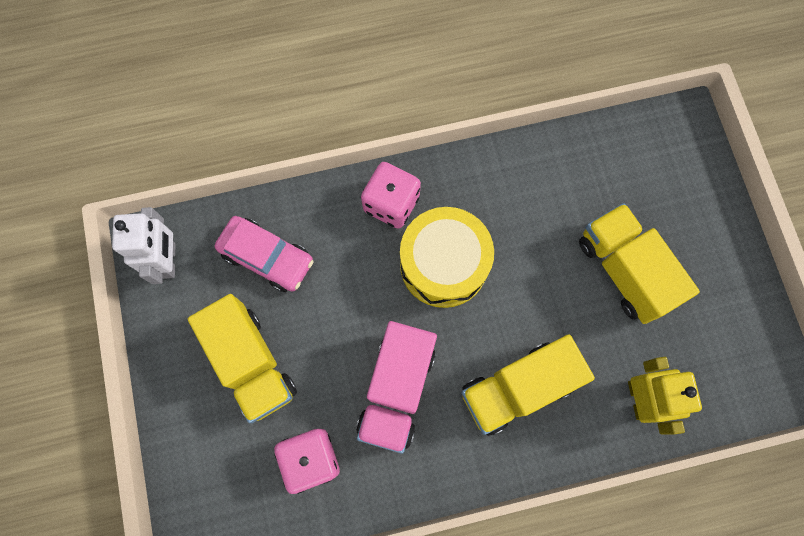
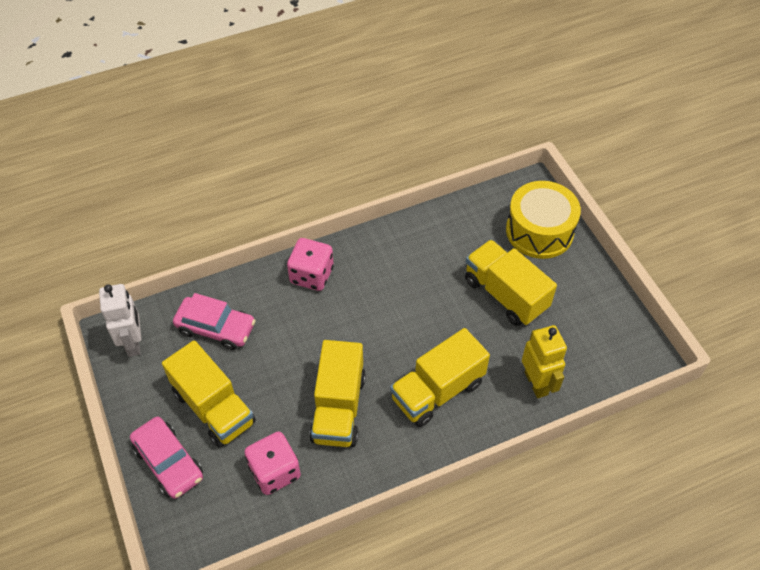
camera: 10 degrees left, 20 degrees down
(191, 425) = (169, 462): none -> pink car
(397, 390) = (338, 408): pink truck -> yellow truck
(443, 264) = (361, 311): yellow drum -> yellow drum (539, 231)

